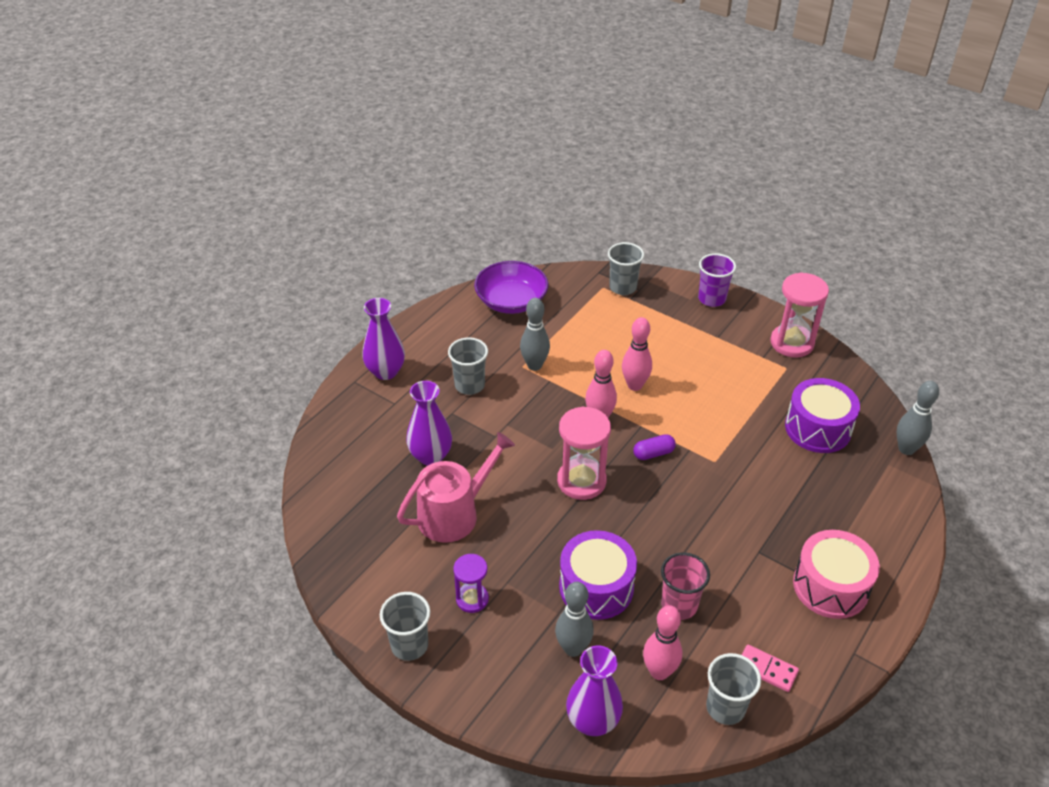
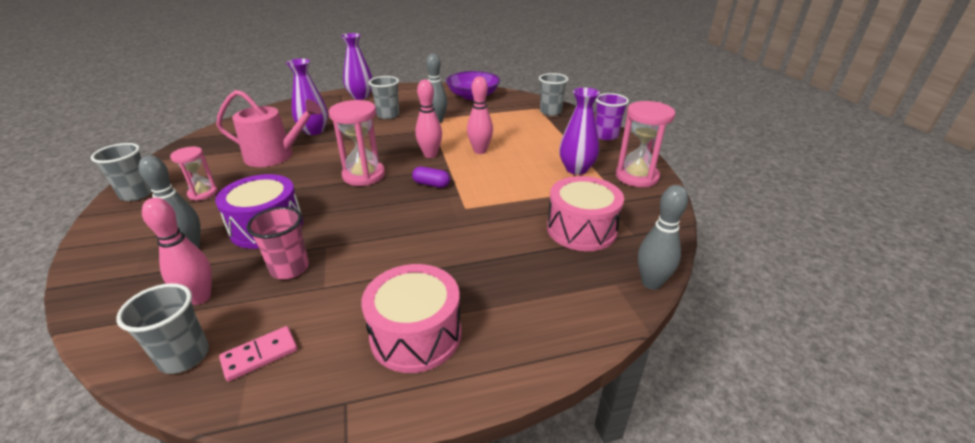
camera: 40 degrees right, 10 degrees down
(472, 599) = (203, 193): purple hourglass -> pink hourglass
(593, 721) = (112, 295): purple vase -> purple vase (576, 169)
(767, 669) = (260, 355): pink domino -> pink domino turned 75 degrees clockwise
(818, 428) = (581, 229): purple drum -> pink drum

